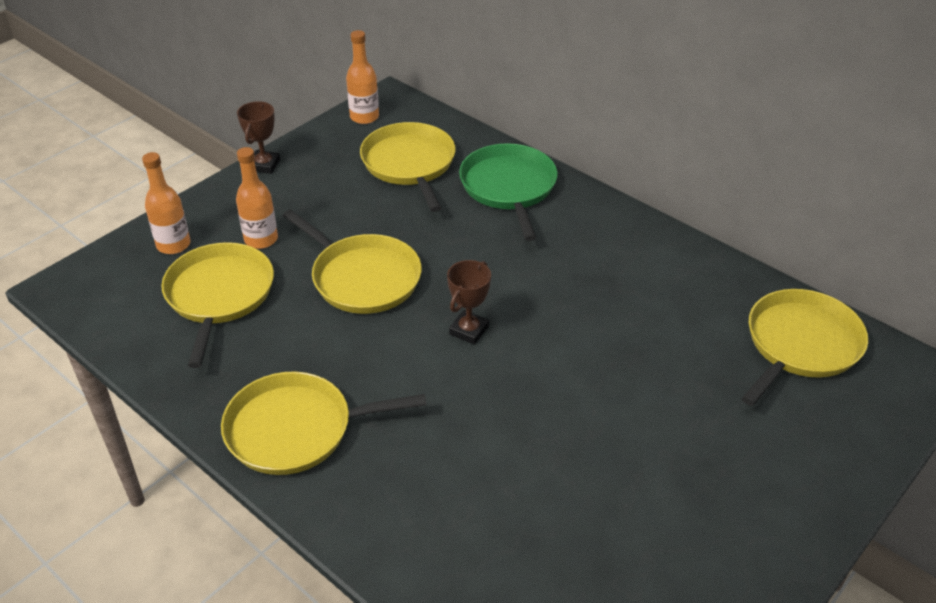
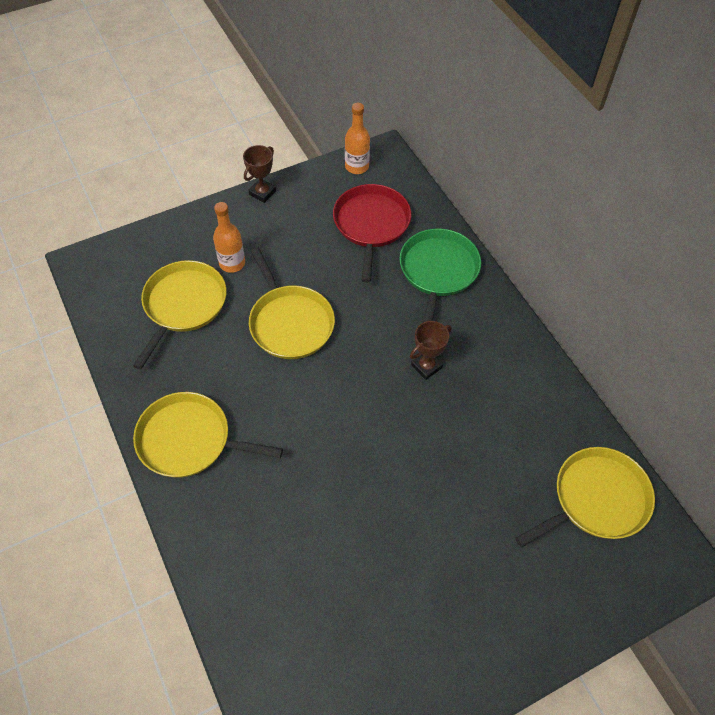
camera: 20 degrees right, 15 degrees up
(173, 245) = (169, 248): orange bottle -> none
(409, 164) = (371, 225): yellow pan -> red pan
(469, 330) = (346, 397): brown trophy -> brown trophy (426, 366)

